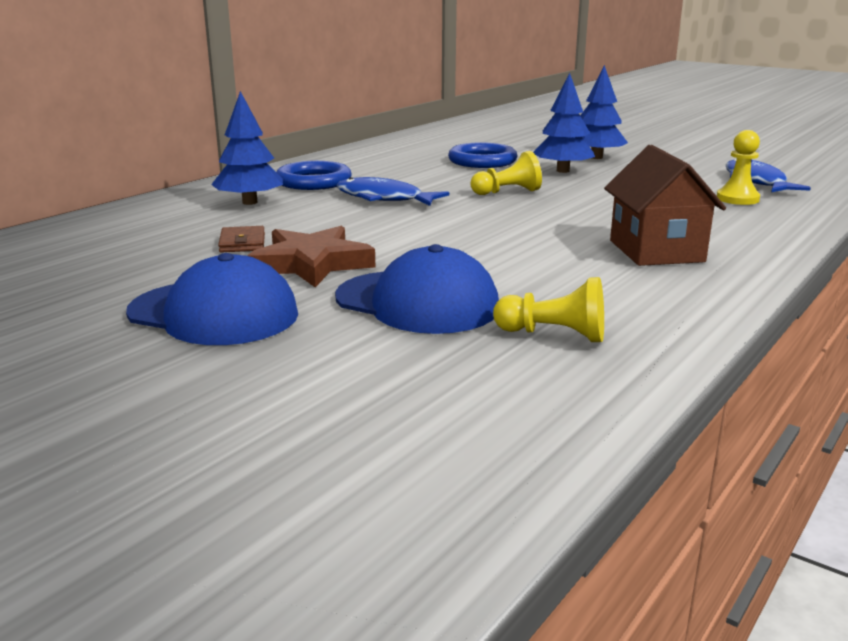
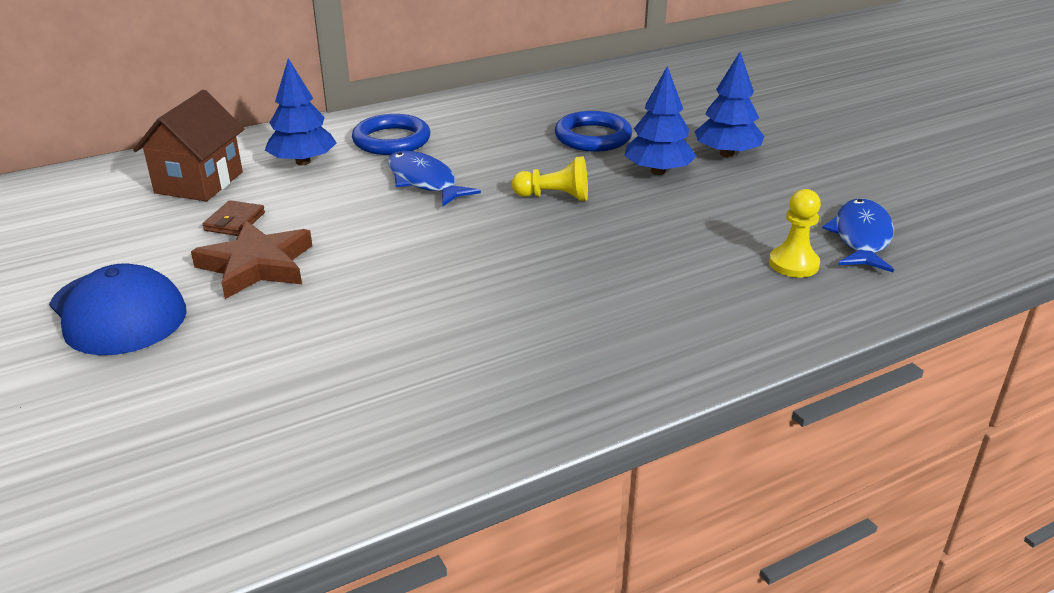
camera: 25 degrees right, 10 degrees up
(417, 302) = (280, 343): blue cap -> none
(554, 335) = (339, 422): yellow pawn -> none
(656, 251) = (585, 329): brown house -> brown house (199, 183)

